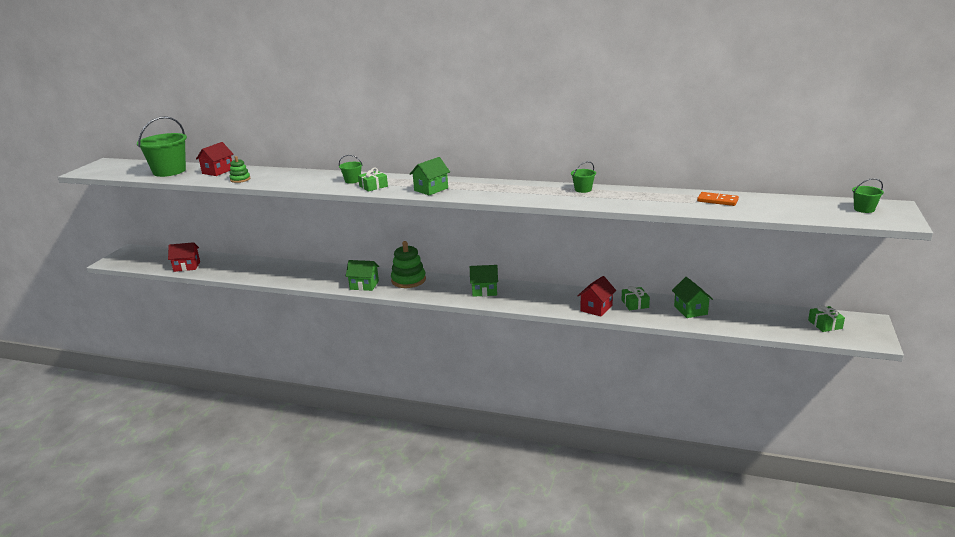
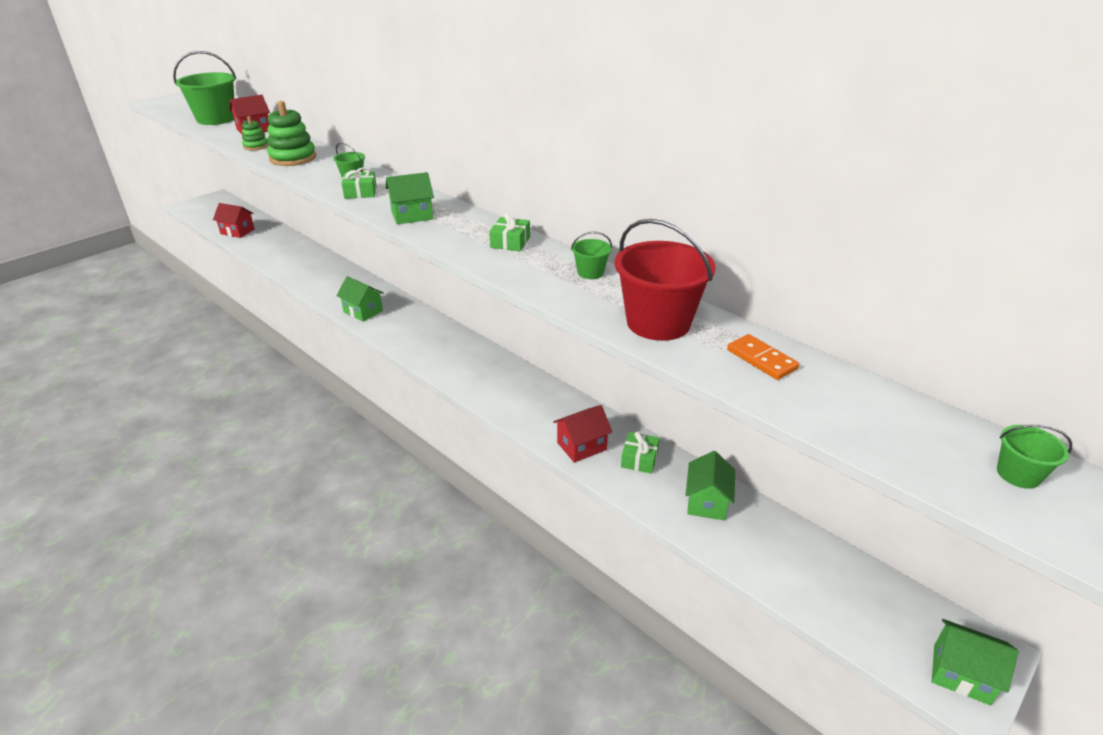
camera: 25 degrees right, 10 degrees up
(408, 280) = (413, 320): green stacking toy -> green stacking toy (293, 158)
(484, 291) = (477, 366): green house -> green house (961, 674)
(650, 200) = (658, 323): none -> red bucket
(825, 324) = (901, 622): green gift -> green gift (510, 242)

